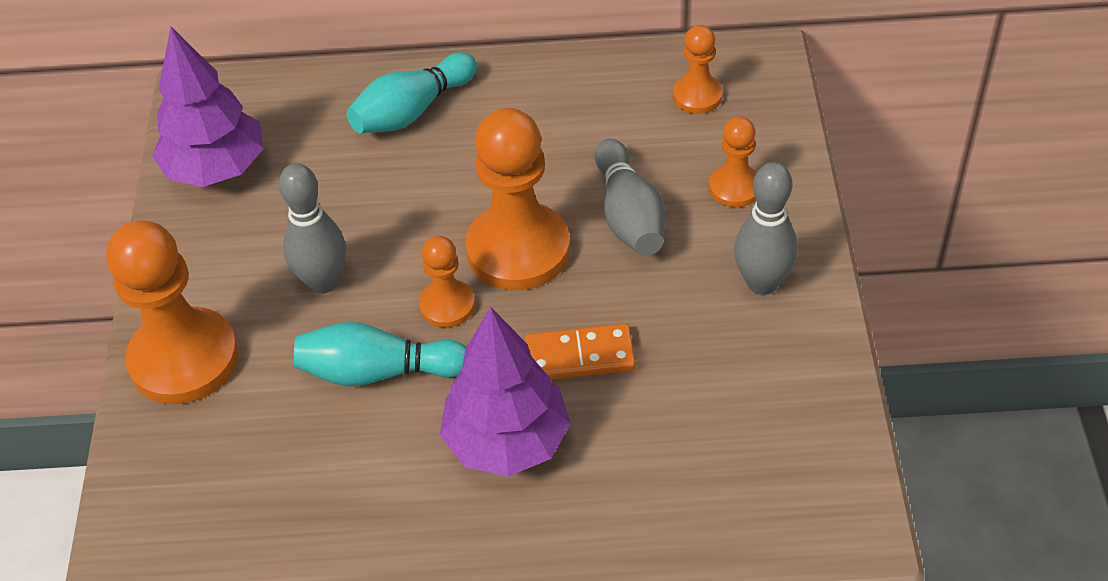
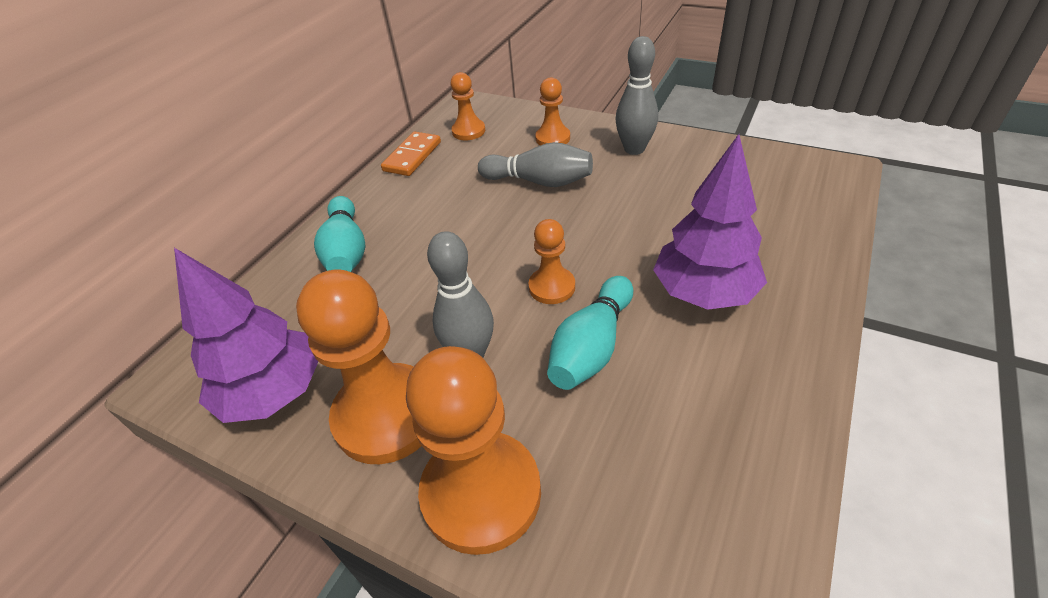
camera: 60 degrees left, 5 degrees down
(518, 250) = (528, 236): orange pawn -> orange pawn (387, 415)
(580, 356) = (644, 235): orange domino -> orange domino (412, 156)

